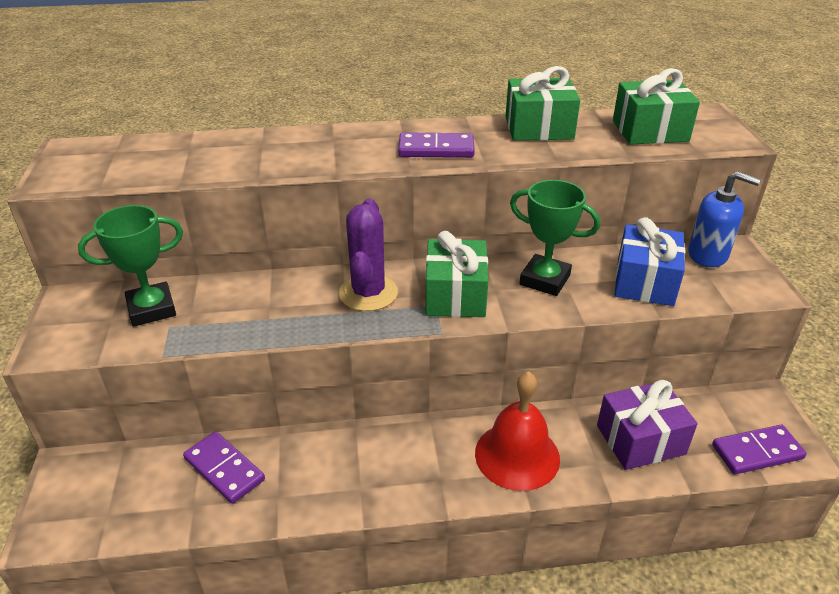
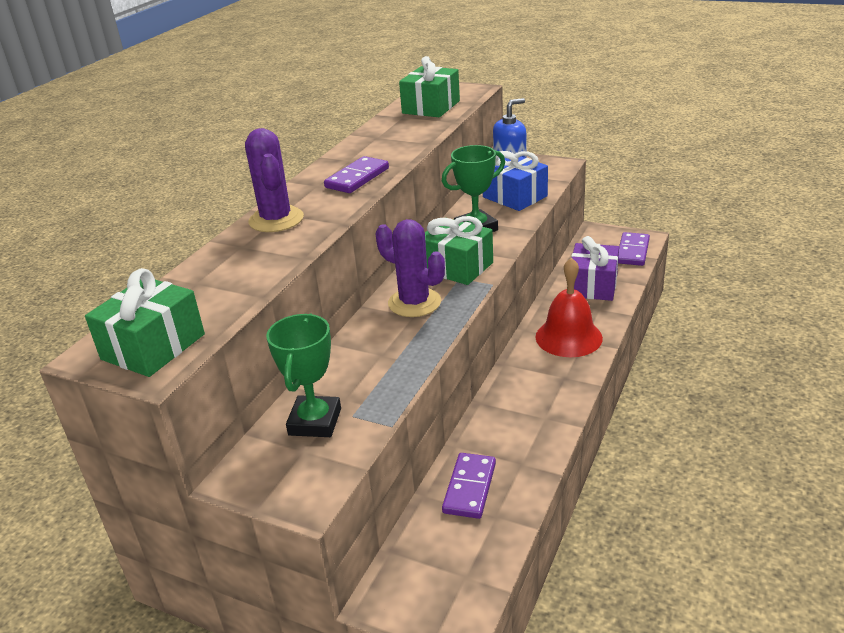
camera: 55 degrees left, 5 degrees down
(224, 469) = (469, 488): purple domino -> purple domino turned 60 degrees counterclockwise
(319, 141) = (276, 220): none -> purple cactus
(539, 128) = (378, 137): green gift -> green gift (153, 347)

